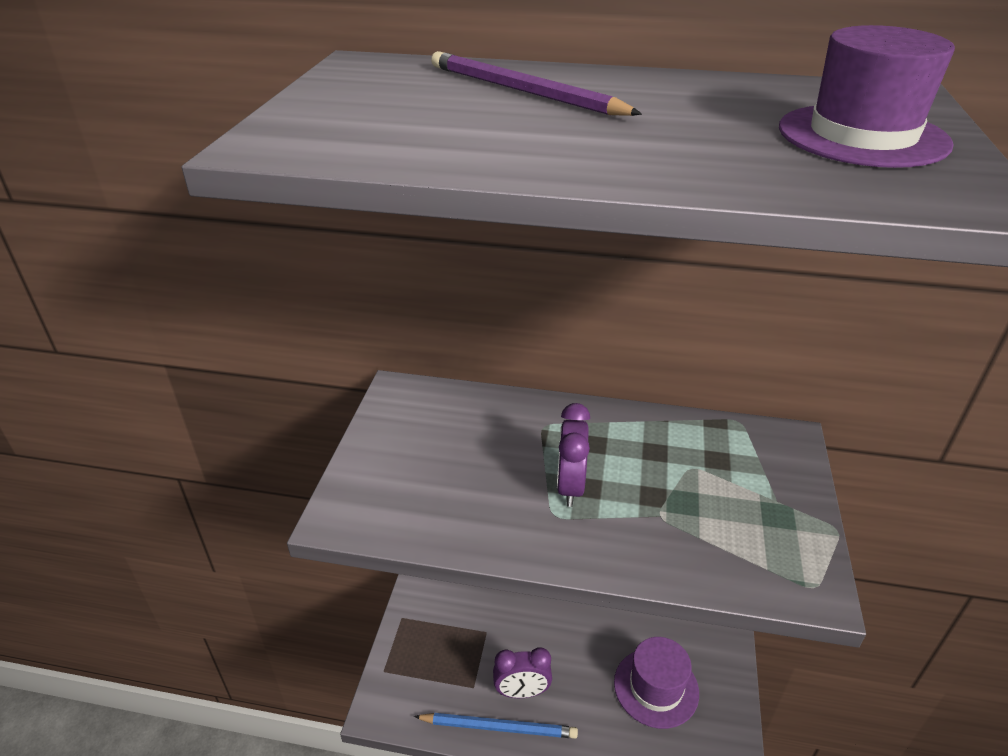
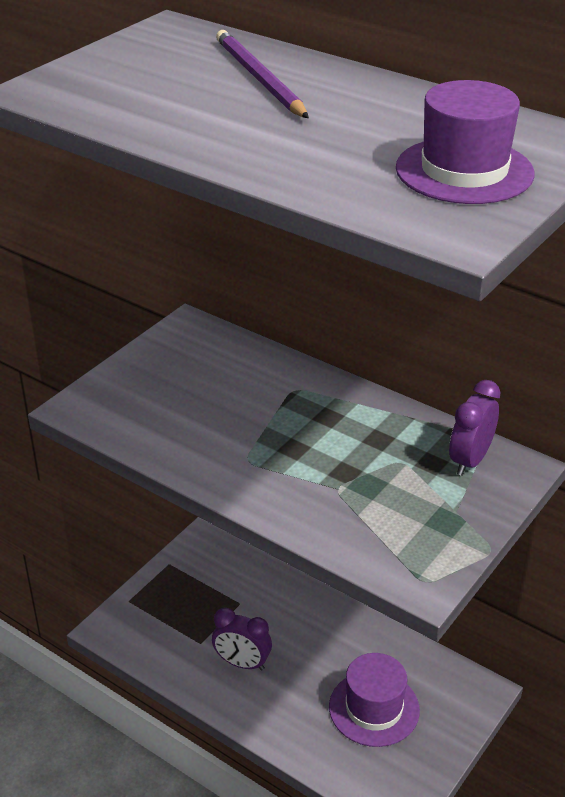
camera: 25 degrees right, 0 degrees up
(499, 727) = (204, 682): blue pencil -> none
(570, 486) = (278, 443): purple clock -> purple clock (470, 460)

